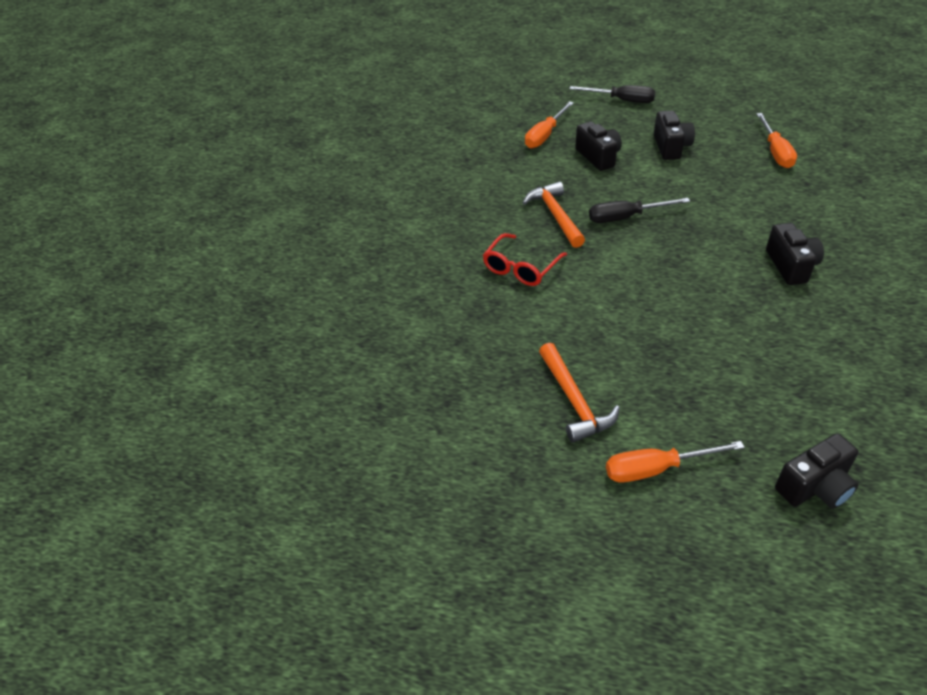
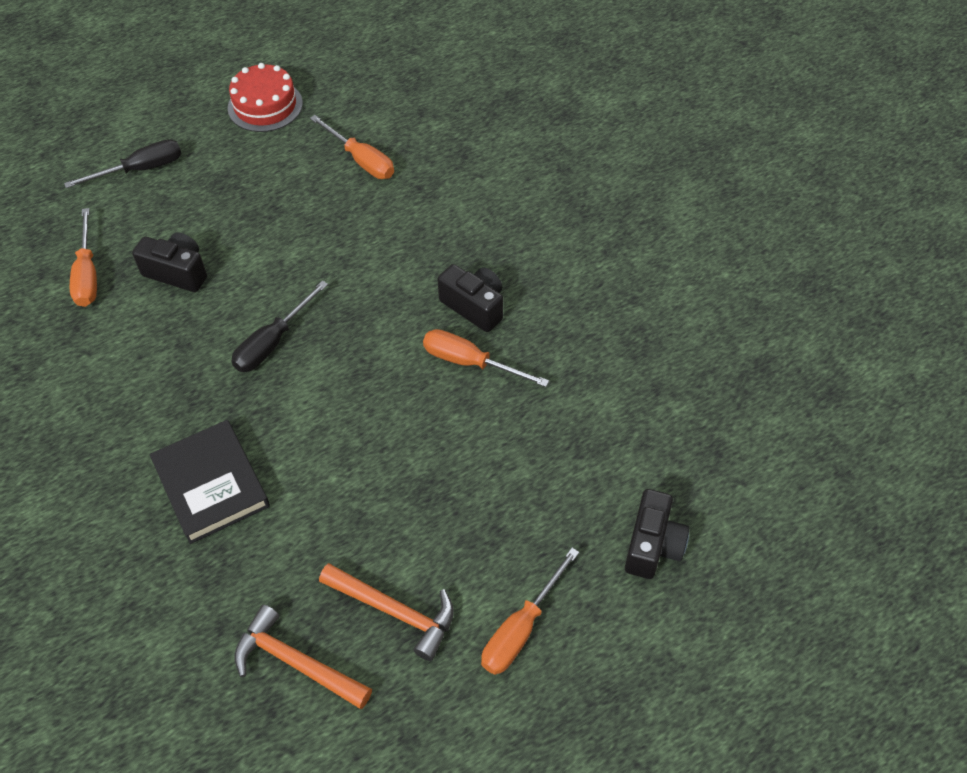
camera: 45 degrees left, 10 degrees up
(521, 268) = (211, 484): red glasses -> black book
(555, 216) = (193, 387): orange hammer -> orange hammer (296, 662)
(671, 147) = (248, 212): black camera -> none
(731, 100) = (265, 105): none -> red cake
(758, 295) = (470, 362): none -> orange screwdriver

